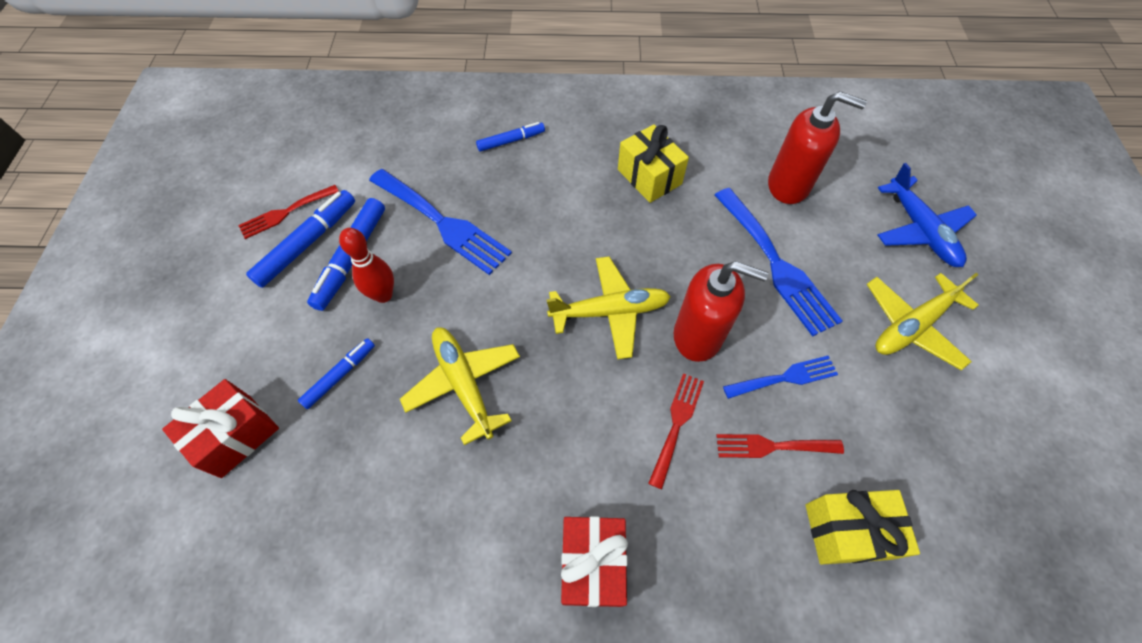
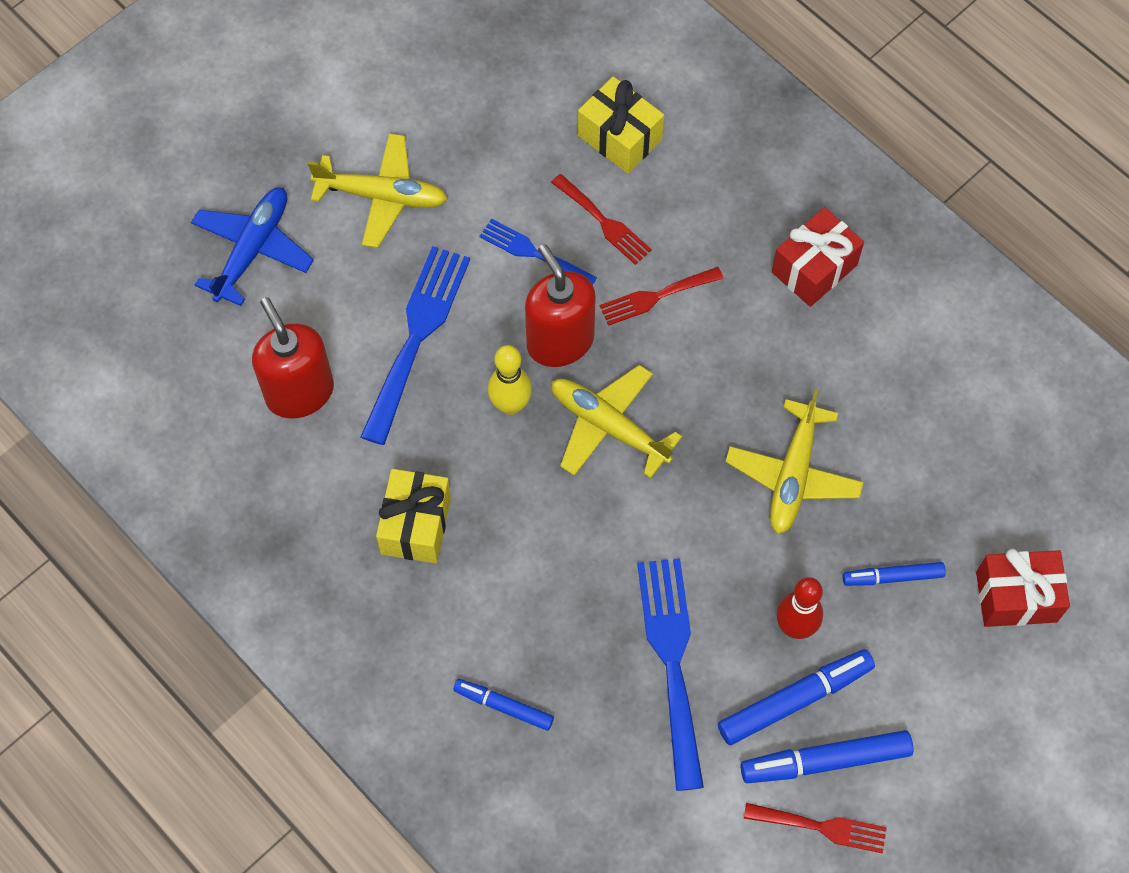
camera: 135 degrees left, 5 degrees up
(678, 274) = (510, 405): none -> yellow bowling pin

